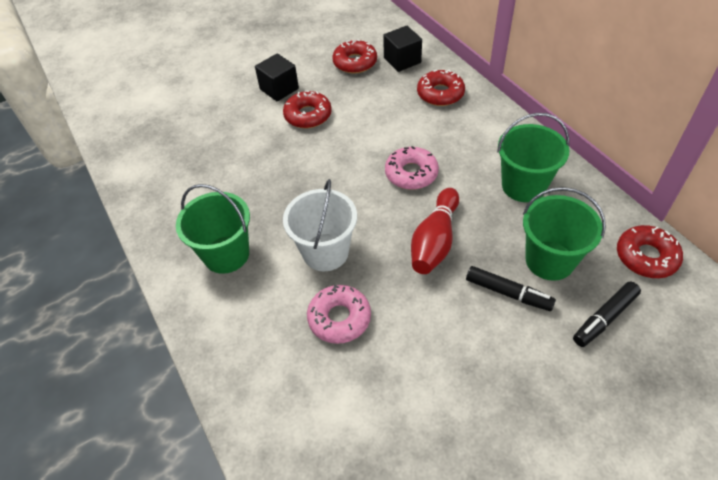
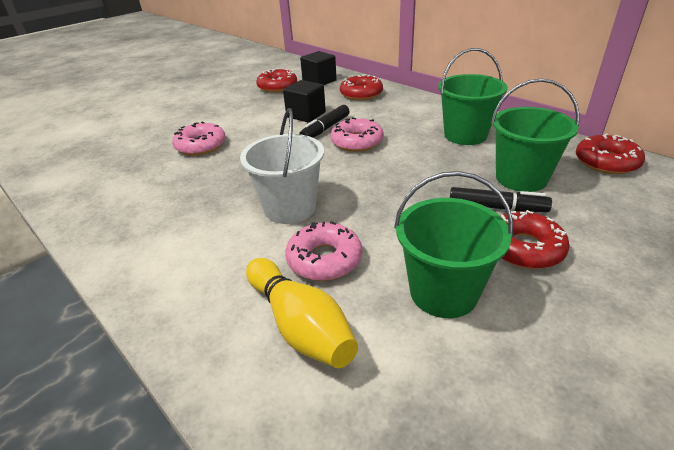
camera: 15 degrees left, 15 degrees down
(226, 254) = (175, 228): green bucket -> green bucket (443, 292)
(262, 148) = (201, 146): none -> pink donut
(279, 89) = (210, 109): black cube -> black cube (306, 115)
(304, 378) = (300, 325): none -> yellow bowling pin
(308, 115) = (243, 120): red donut -> red donut (524, 248)
(435, 241) = (402, 182): red bowling pin -> none
(604, 318) = (603, 210): black marker -> black marker (325, 129)

